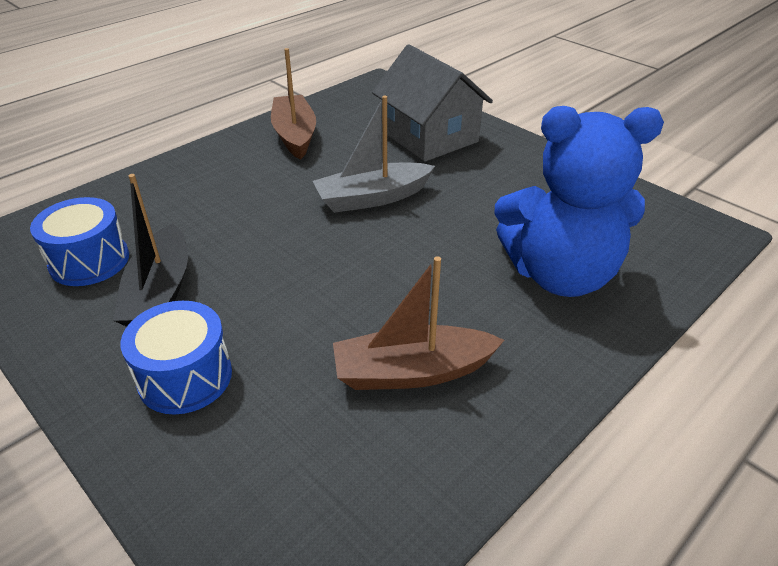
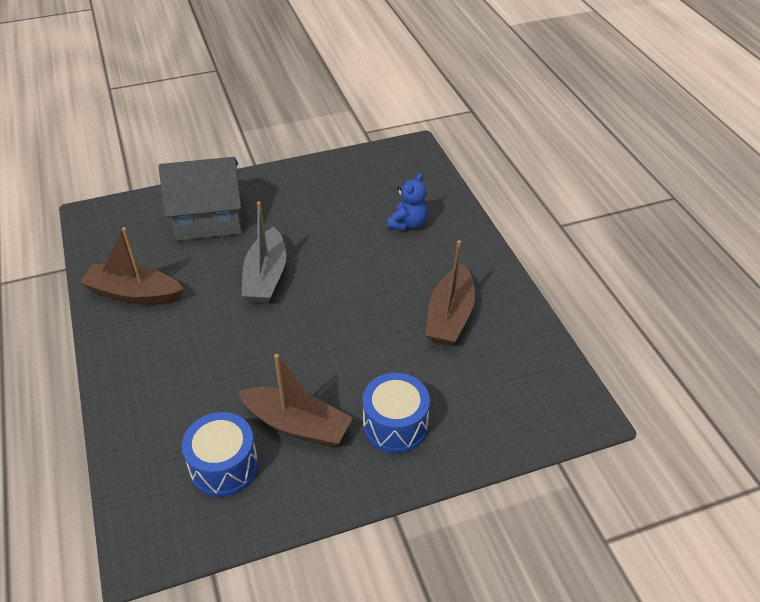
camera: 65 degrees left, 5 degrees up
(160, 292) = (297, 425): black boat -> brown boat
(559, 274) = (408, 224): blue teddy bear -> blue teddy bear, size x0.46

